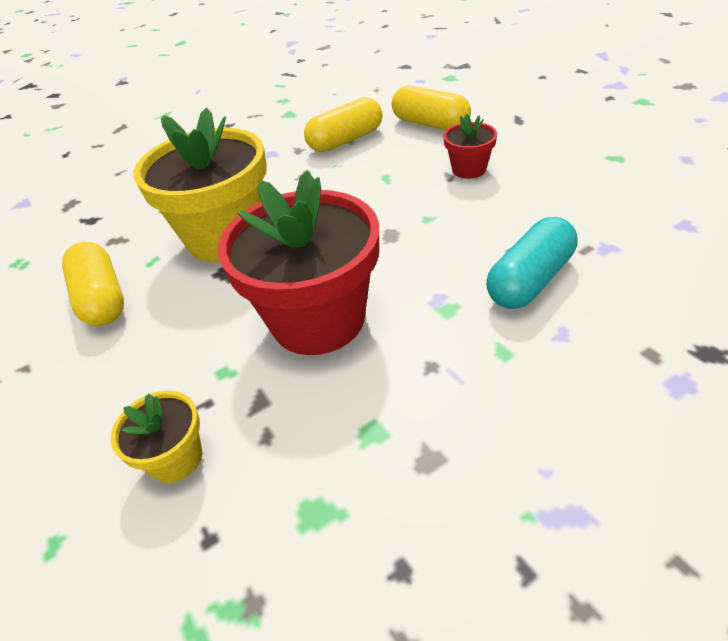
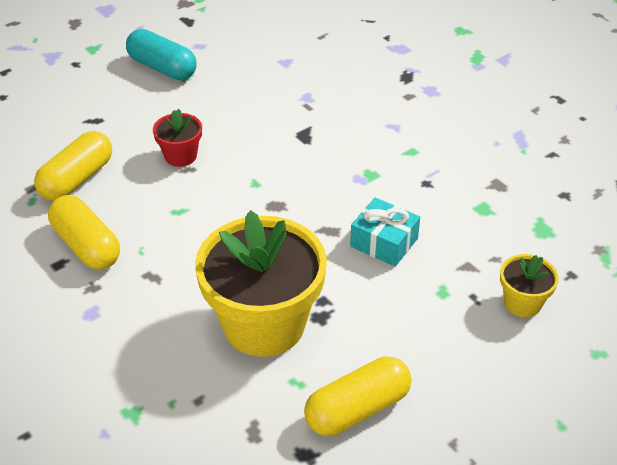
camera: 100 degrees left, 0 degrees up
(318, 319) = (384, 242): red flower pot -> turquoise gift
(530, 280) = (341, 134): turquoise capsule -> turquoise capsule (162, 68)

